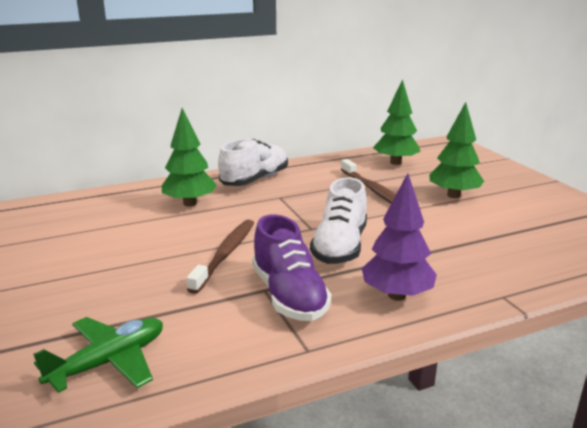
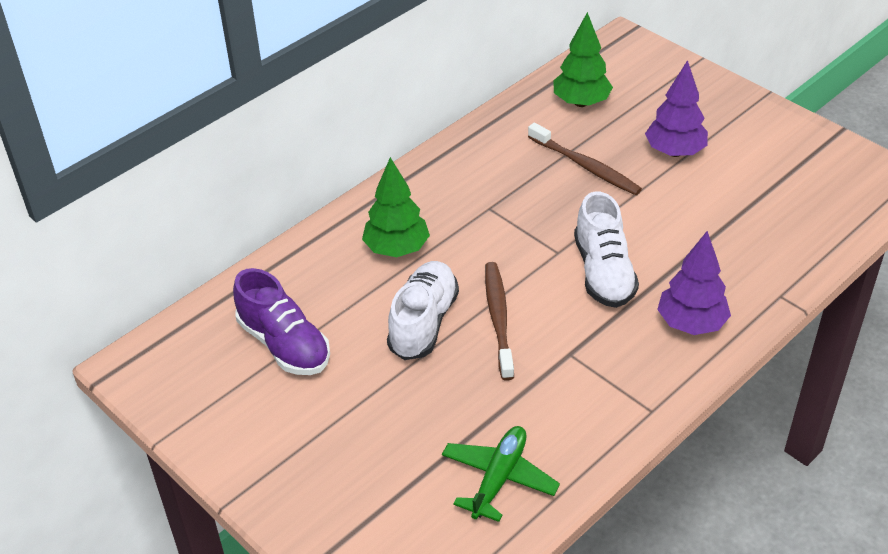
camera: 20 degrees left, 20 degrees up
(255, 180) = (439, 183): white shoe -> white shoe (423, 322)
(289, 295) = (597, 354): purple shoe -> purple shoe (284, 344)
(453, 195) = (674, 152): green tree -> purple tree

